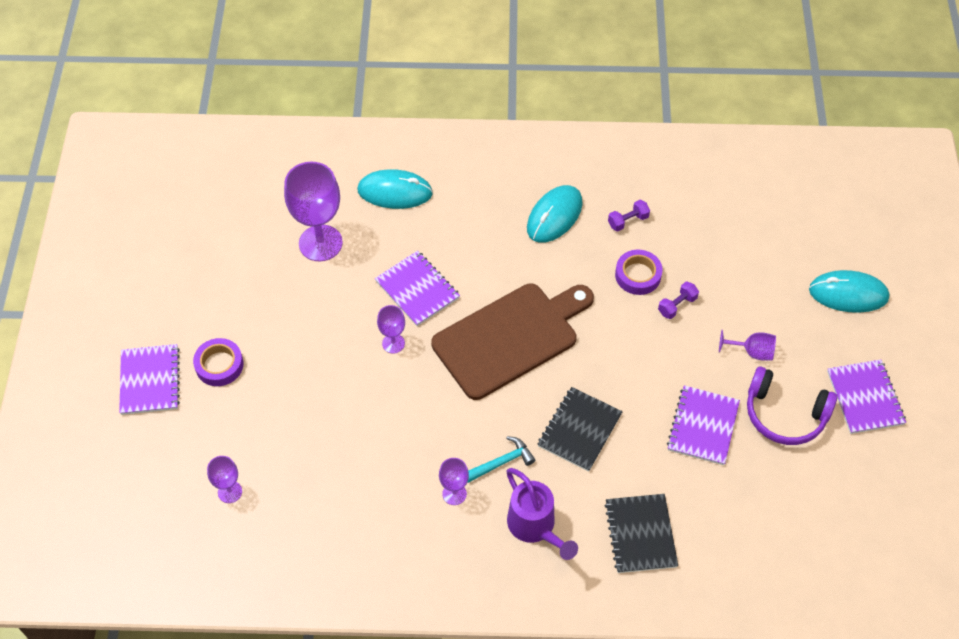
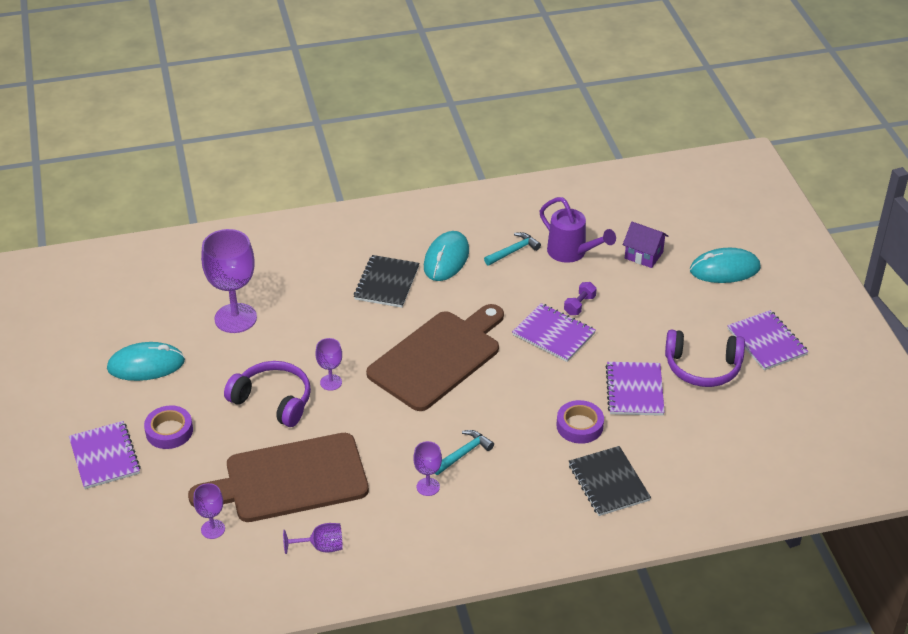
camera: 15 degrees left, 15 degrees down
(320, 451) = (289, 480): none -> brown cutting board
(330, 352) = (273, 400): none -> purple headphones
(395, 192) = (292, 267): turquoise mouse -> turquoise mouse (146, 365)
(417, 289) = (339, 337): purple notebook -> purple notebook (553, 334)
(535, 527) = (511, 497): purple watering can -> purple watering can (571, 252)
(579, 430) = (526, 415): black notebook -> black notebook (387, 283)
(628, 221) = (513, 251): purple dumbbell -> turquoise hammer
(638, 275) = (537, 289): purple tape -> purple tape (579, 426)
(752, 352) = (657, 327): purple goblet -> purple goblet (321, 547)
(765, 256) = (643, 255): none -> purple house

